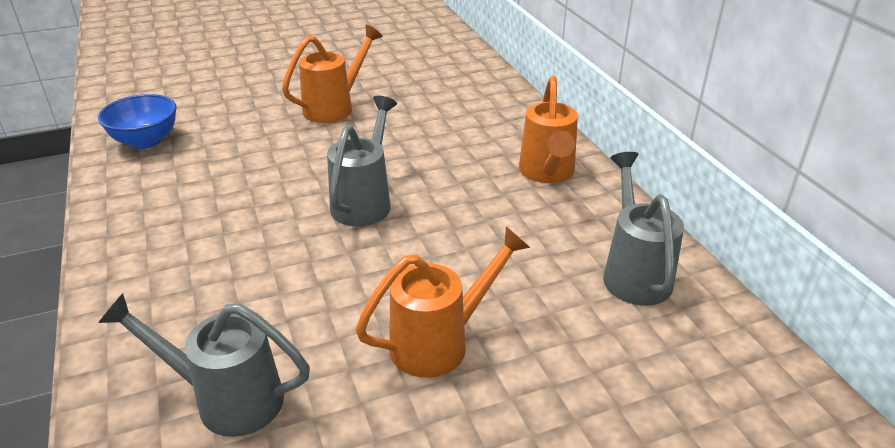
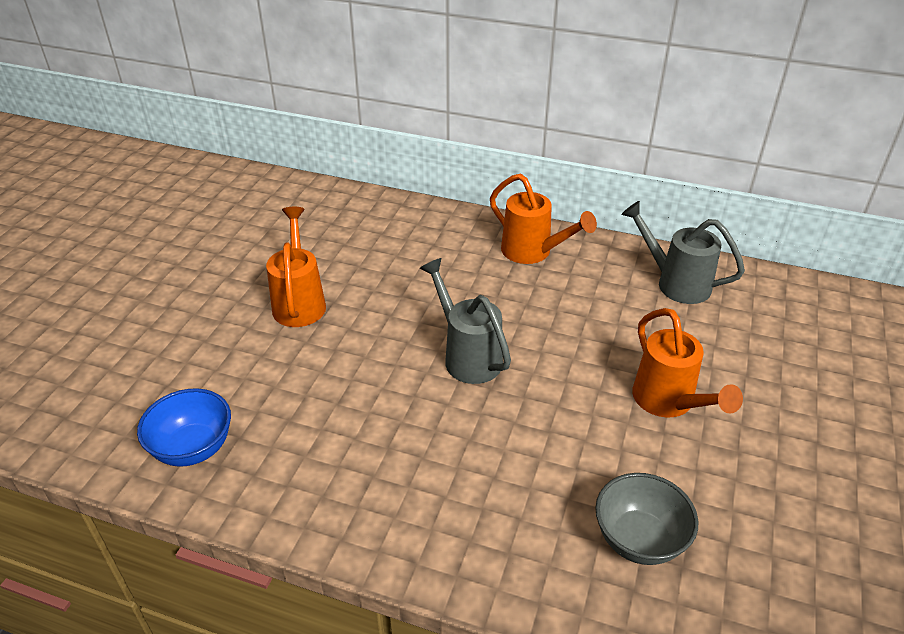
camera: 50 degrees left, 5 degrees up
(227, 399) = (639, 539): grey watering can -> grey bowl
(440, 342) = (668, 402): orange watering can -> orange watering can turned 150 degrees clockwise

